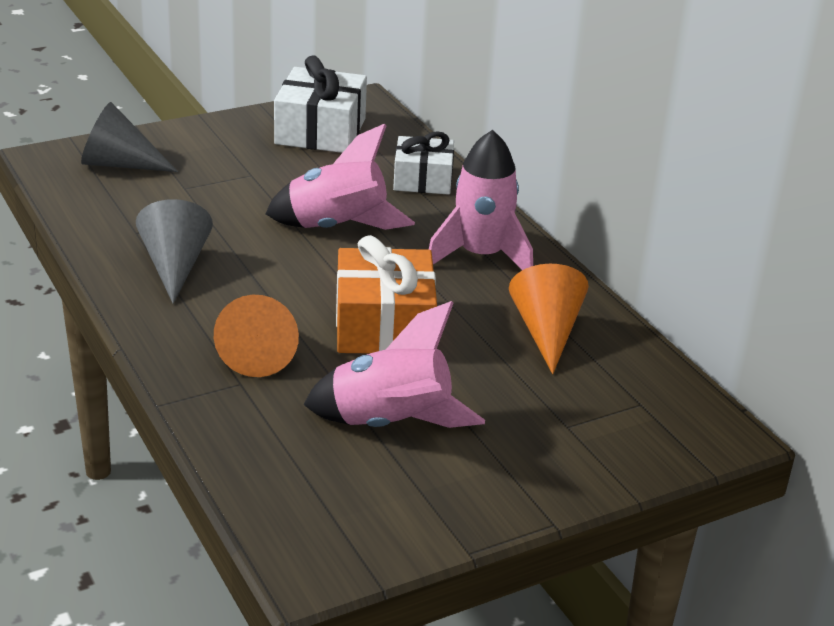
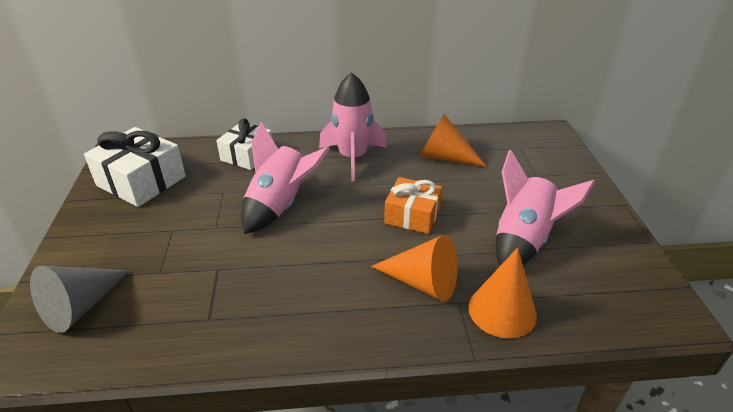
camera: 65 degrees left, 5 degrees up
(175, 266) = (279, 305): grey cone -> none
(242, 417) = (502, 310): none -> orange cone
(384, 325) = (412, 215): orange gift -> orange gift, size x0.67

